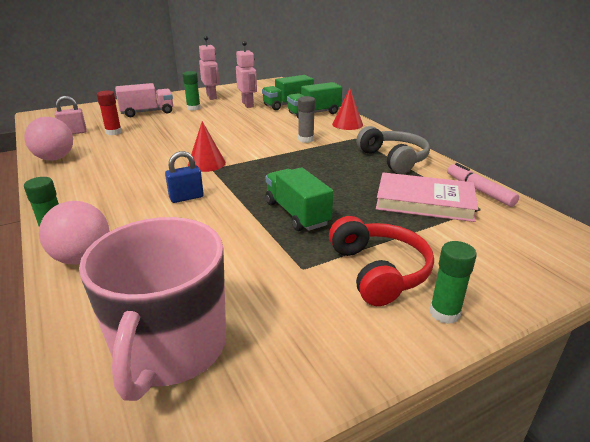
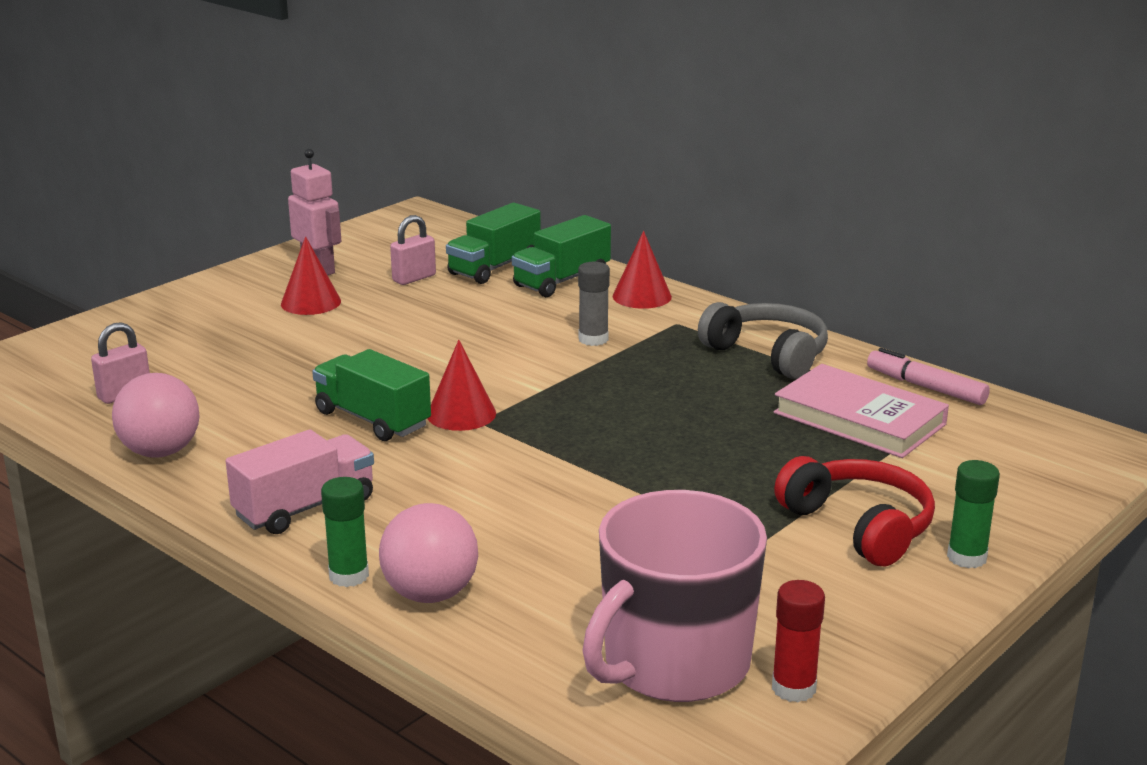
camera: 20 degrees left, 5 degrees down
(113, 132) = (208, 381): red glue stick -> red glue stick (793, 688)
(147, 112) = (223, 326): pink truck -> pink truck (305, 507)
(170, 348) = (674, 663): pink mug -> pink mug turned 60 degrees clockwise
(186, 198) = (490, 478): blue padlock -> none
(193, 108) = (311, 302): green glue stick -> red cone
(248, 104) = (414, 278): pink robot -> pink padlock
(297, 213) = (688, 471): green truck -> green truck (372, 419)
(424, 202) = (859, 419): pink book -> pink book turned 45 degrees clockwise

